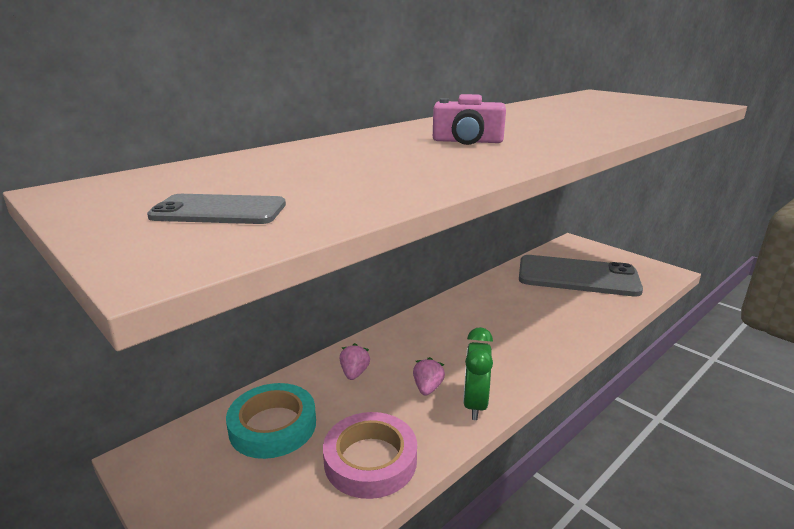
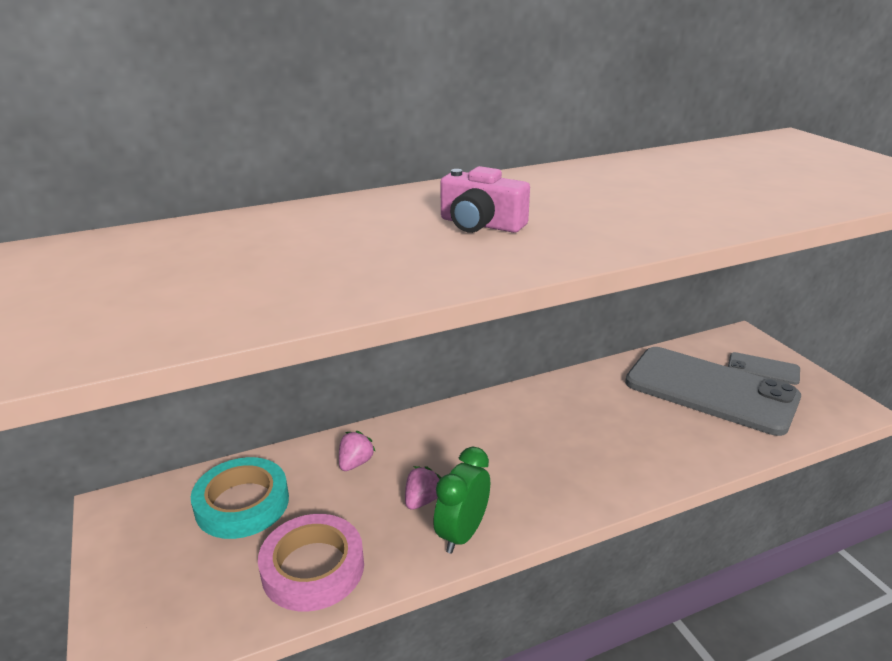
camera: 20 degrees right, 5 degrees up
(219, 211) = (114, 303): grey phone -> grey phone (763, 369)

